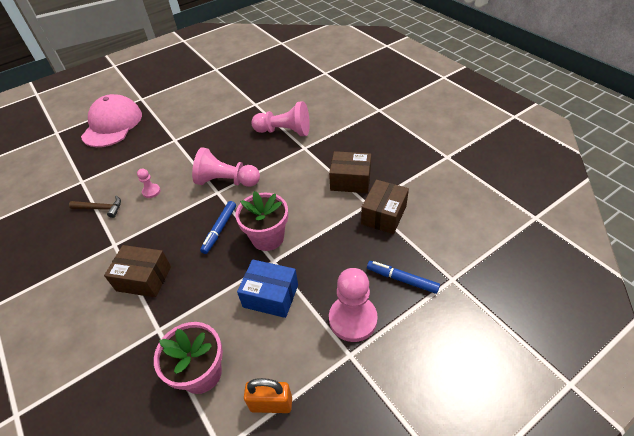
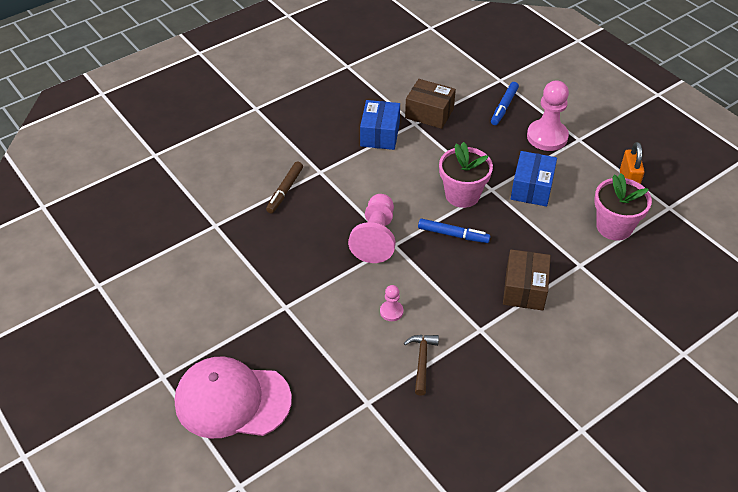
camera: 95 degrees left, 0 degrees up
(284, 131) = (285, 191): pink pawn -> brown marker
(350, 180) = (380, 134): brown box -> blue box

